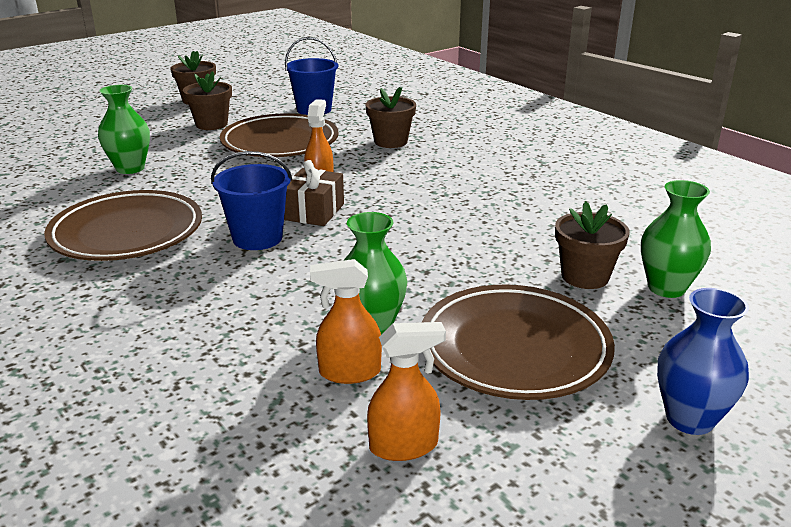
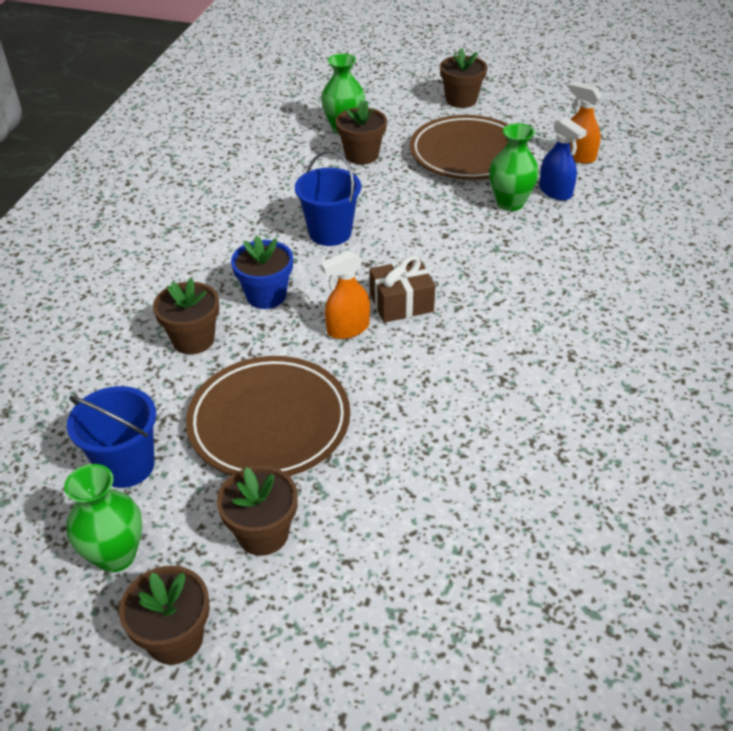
camera: 125 degrees left, 15 degrees up
(127, 233) = (557, 384): brown plate -> none
(130, 168) = (455, 498): green vase -> green vase (116, 555)
(257, 238) = (475, 306): blue bucket -> blue bucket (330, 233)
(349, 372) = (555, 192): orange spray bottle -> blue spray bottle
(403, 171) = (266, 295): none -> blue flower pot
(690, 419) = (461, 100): blue vase -> brown flower pot

